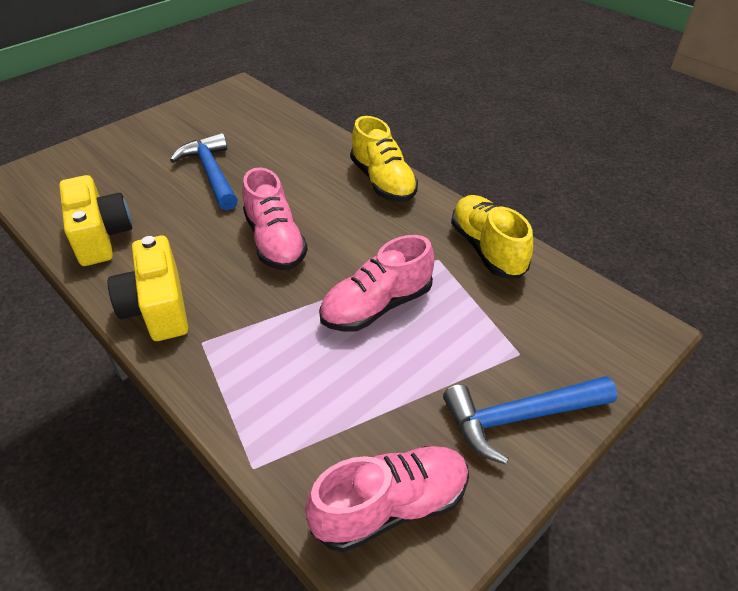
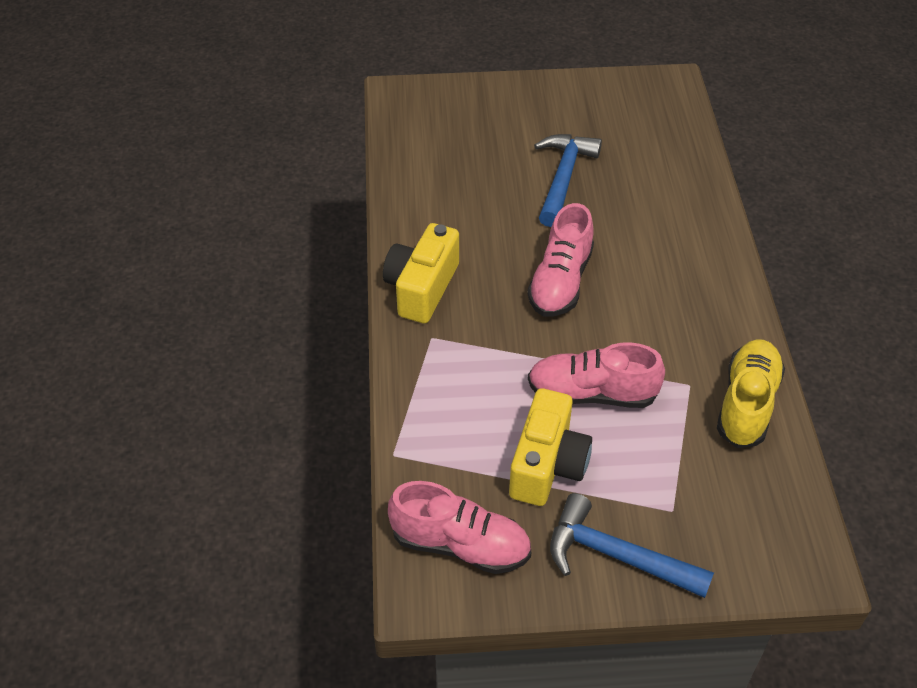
camera: 40 degrees right, 5 degrees up
(101, 237) = (425, 195): yellow camera -> yellow camera (547, 465)
(383, 182) = (716, 275): yellow shoe -> none

